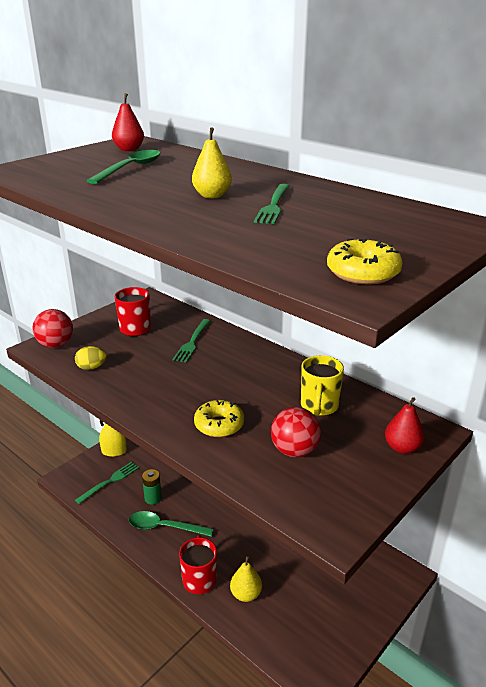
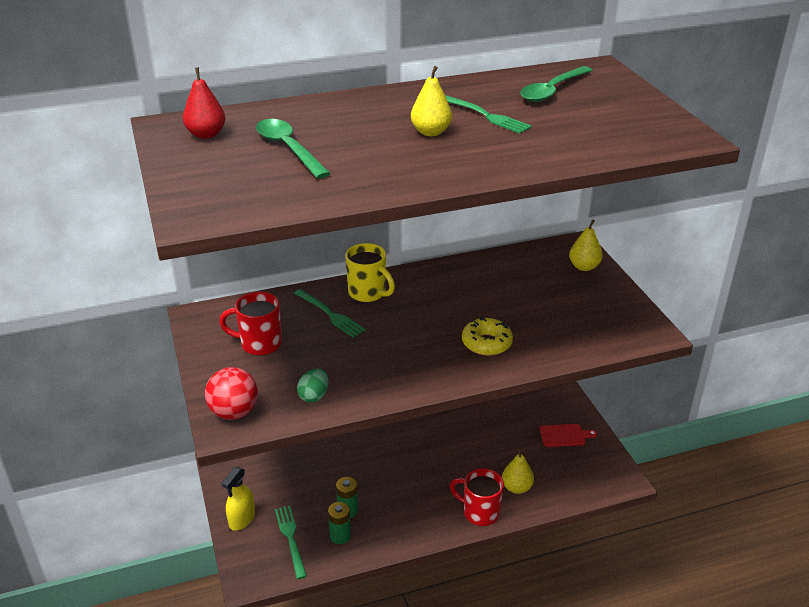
camera: 60 degrees left, 5 degrees up
(92, 367) = (314, 396): yellow egg -> green egg
(126, 505) = (340, 536): none -> green battery
(164, 527) = (396, 515): green spoon -> green spoon (552, 90)
(294, 451) = (551, 316): red ball -> none
(319, 406) = (503, 282): yellow mug -> yellow mug (368, 293)
(340, 606) = (564, 435): none -> red cutting board
(363, 272) = (654, 126): yellow donut -> none
(402, 448) = (584, 267): red pear -> yellow pear

